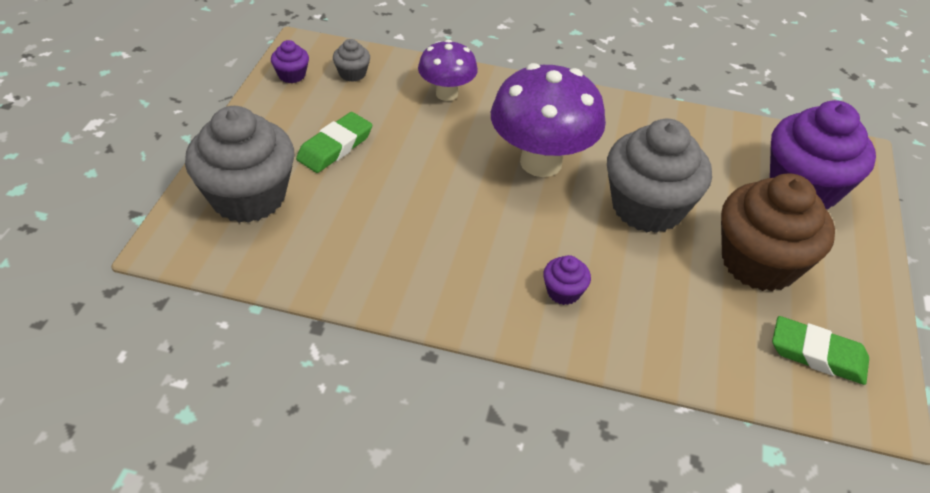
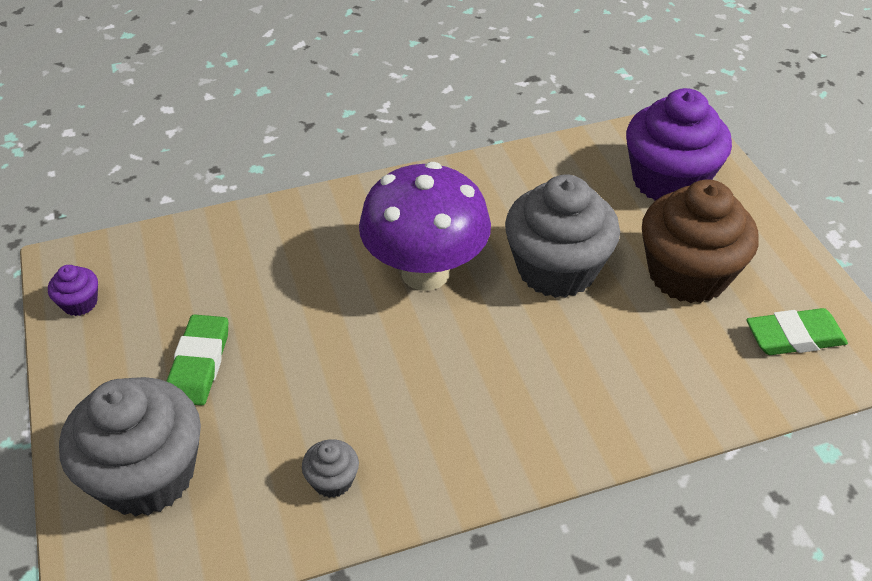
camera: 30 degrees left, 0 degrees up
(352, 73) = (150, 268): grey cupcake -> grey cupcake (332, 480)
(447, 93) = (272, 242): purple mushroom -> none
(563, 292) = (550, 398): purple cupcake -> none

